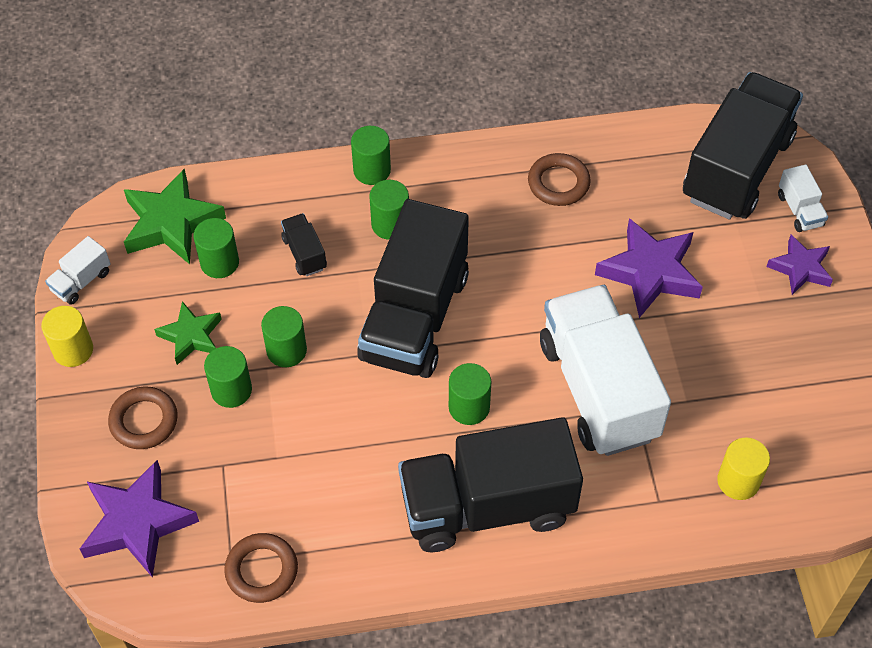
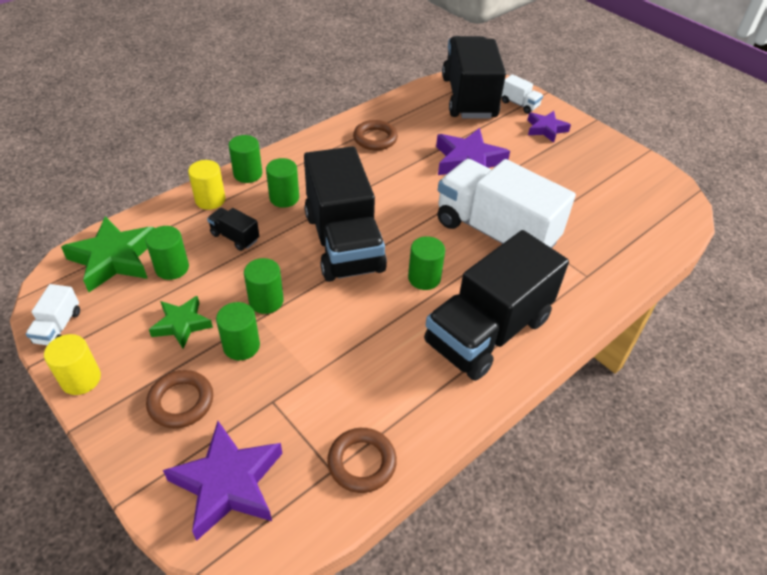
camera: 35 degrees left, 10 degrees down
(738, 481) = (618, 244): yellow cylinder -> yellow cylinder (210, 200)

